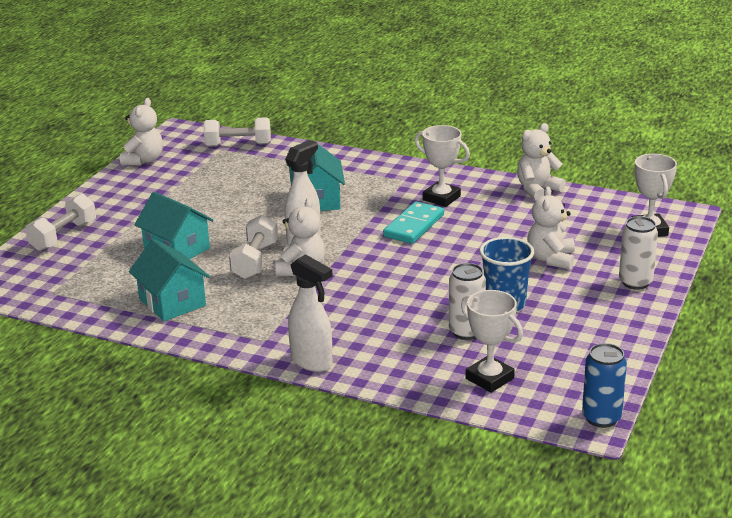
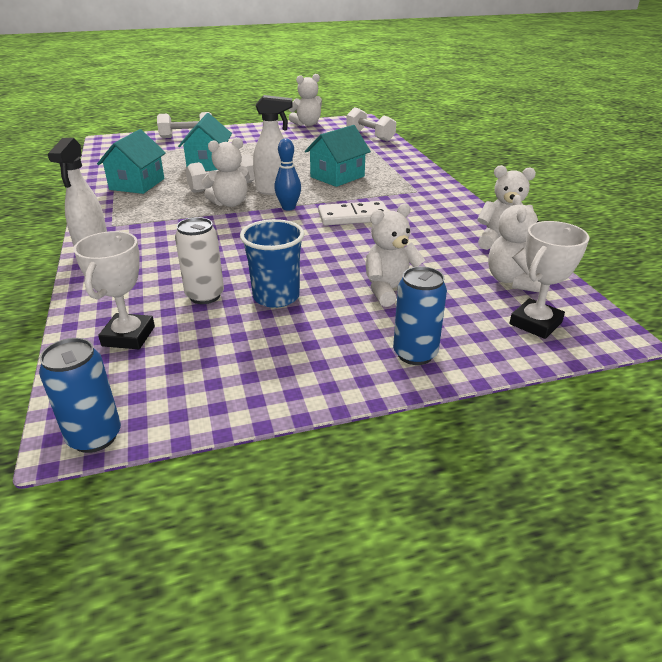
camera: 50 degrees right, 5 degrees up
(352, 246) = (288, 207): none -> blue bowling pin
(414, 226) = (353, 217): turquoise domino -> white domino
(441, 198) = (414, 211): white trophy -> none
(593, 212) = (512, 281): none -> white teddy bear
(635, 282) = (415, 354): white can -> blue can

